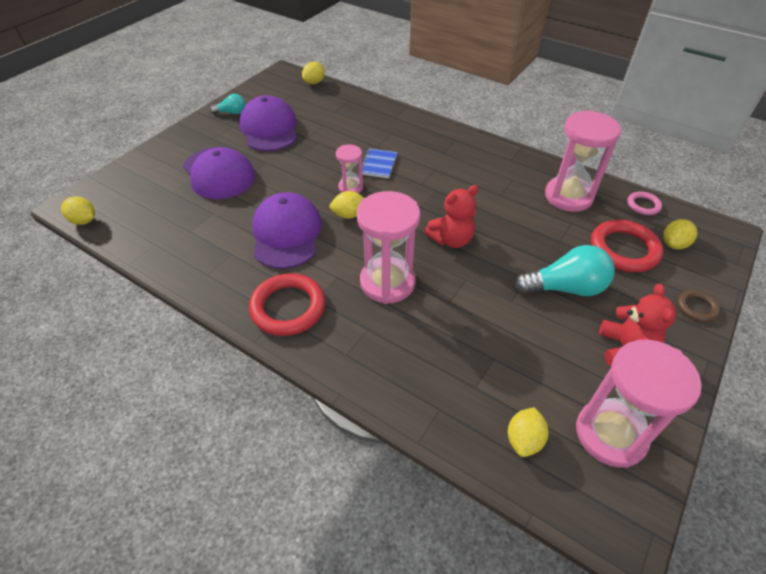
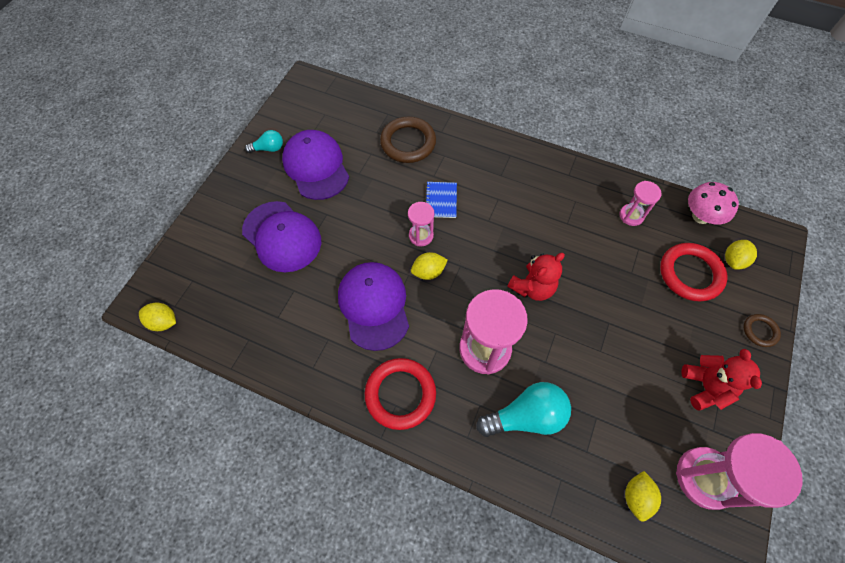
camera: 10 degrees left, 15 degrees up
(314, 82) = (344, 91): yellow lemon -> none
(360, 121) = (408, 142): none -> brown ring
(565, 288) = (645, 328): turquoise light bulb -> turquoise light bulb (526, 416)
(568, 196) = (631, 216): pink hourglass -> pink hourglass, size x0.53
(643, 205) = (700, 216): pink ring -> pink mushroom

